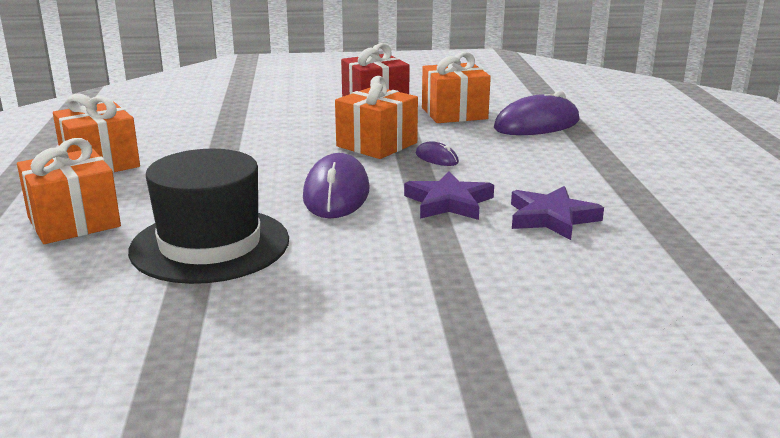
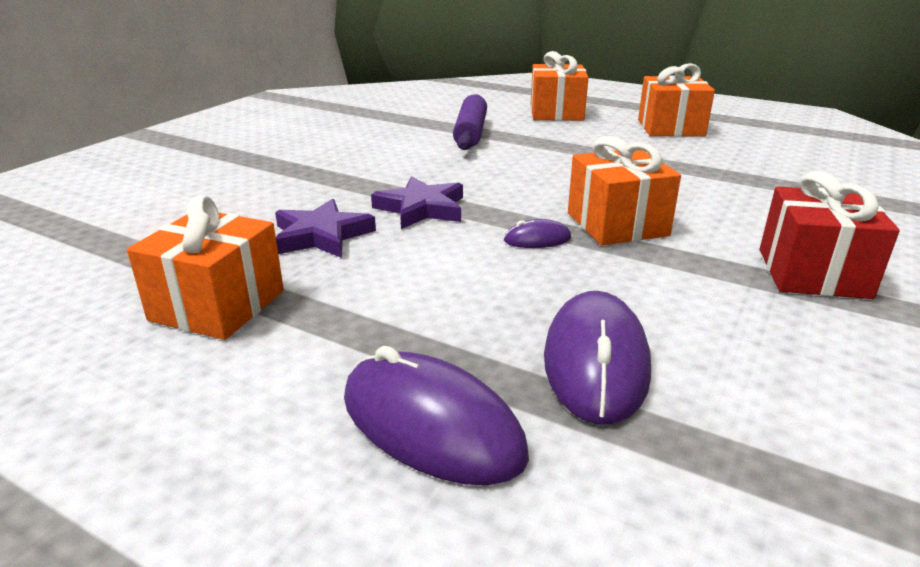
camera: 125 degrees right, 5 degrees up
(210, 245) = (470, 132): black hat -> purple rolling pin
(336, 193) = (504, 177): purple mouse -> purple mouse (431, 425)
(454, 113) = (715, 314): orange gift -> orange gift (218, 305)

